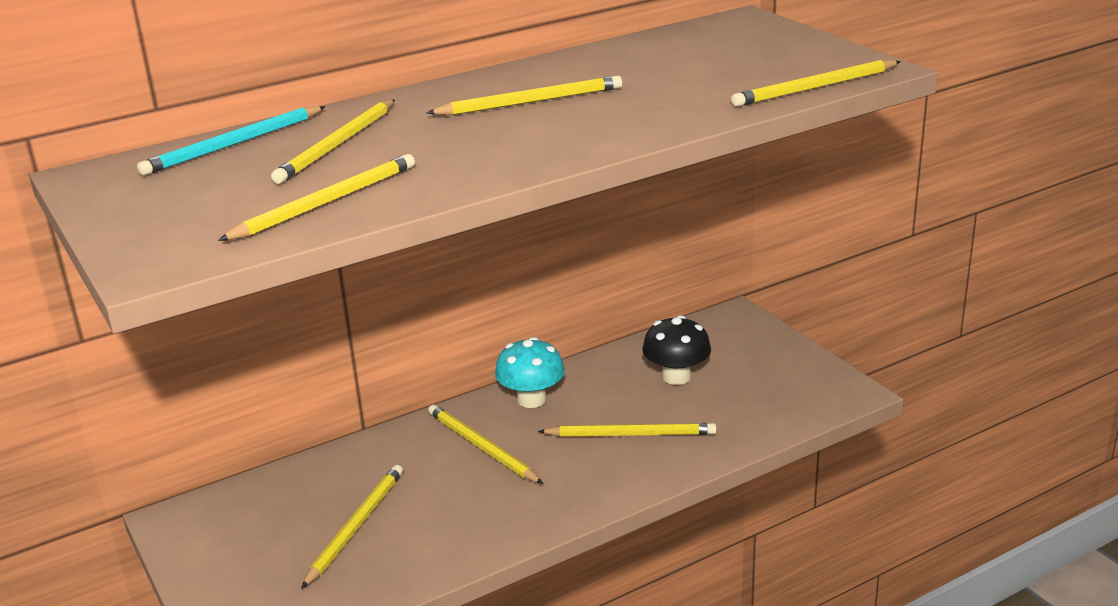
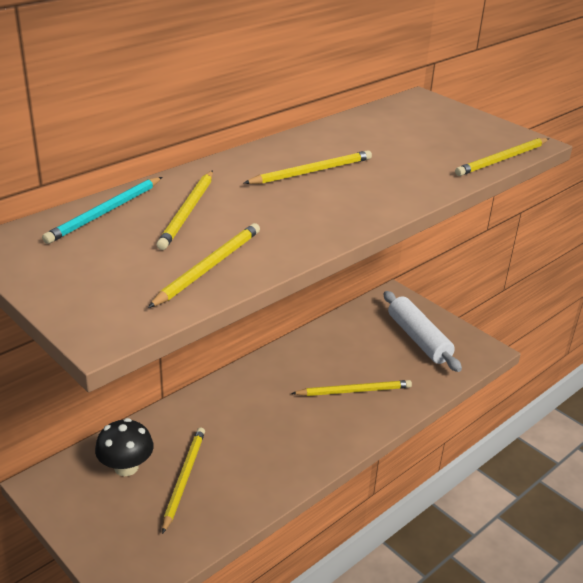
camera: 15 degrees left, 5 degrees up
(482, 447) = (254, 408): yellow pencil -> none
(531, 399) = (276, 367): turquoise mushroom -> none
(676, 376) = (370, 344): black mushroom -> black mushroom (126, 467)
(751, 373) = (418, 339): none -> white rolling pin

